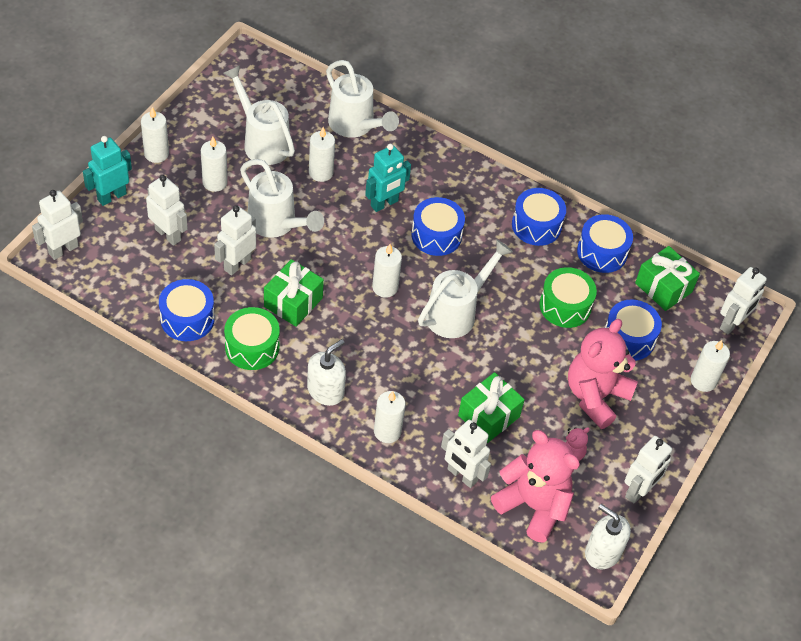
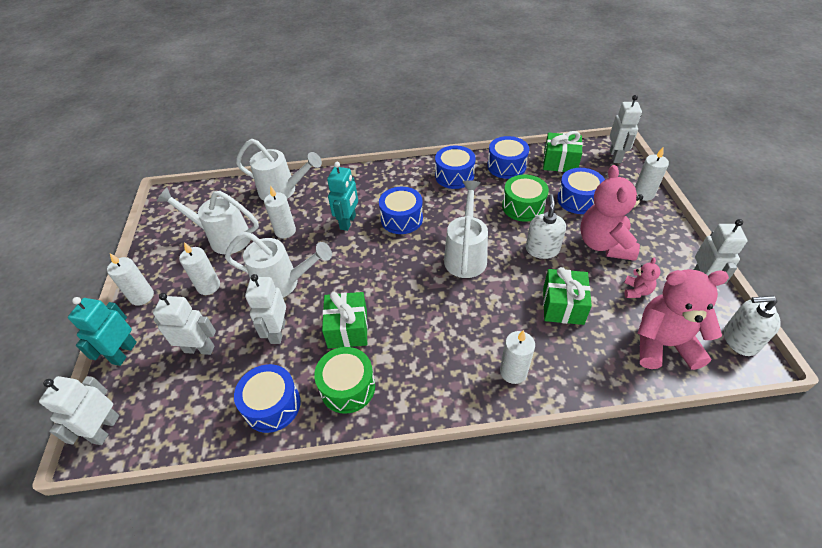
camera: 30 degrees left, 5 degrees down
(325, 390) = (437, 377): white soap dispenser -> white soap dispenser (542, 249)
(385, 287) = (402, 272): white candle -> none
(462, 475) = (597, 362): white robot -> none

